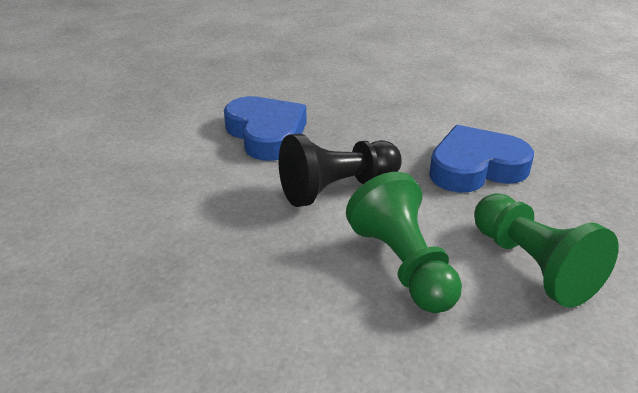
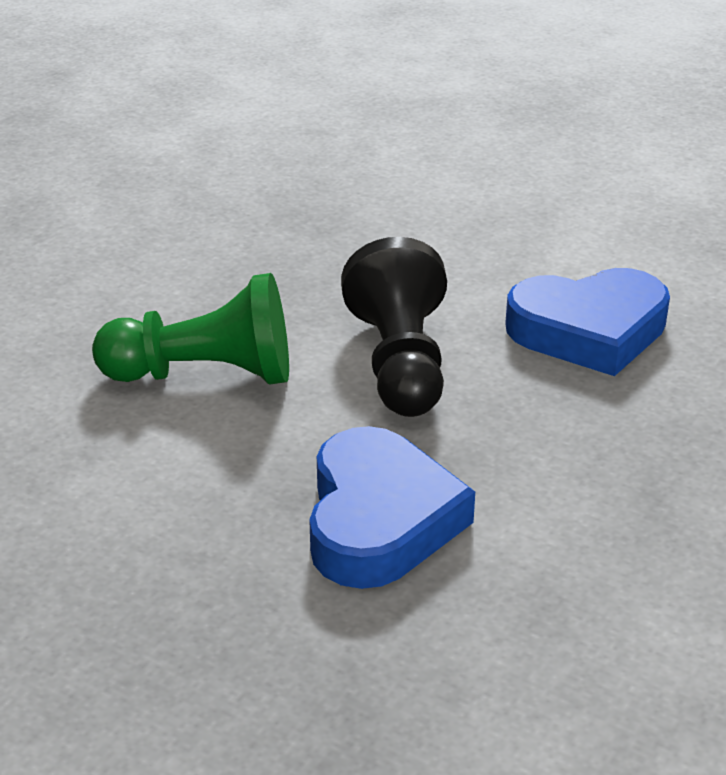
camera: 110 degrees right, 0 degrees up
(532, 265) = (123, 480): green pawn -> none

